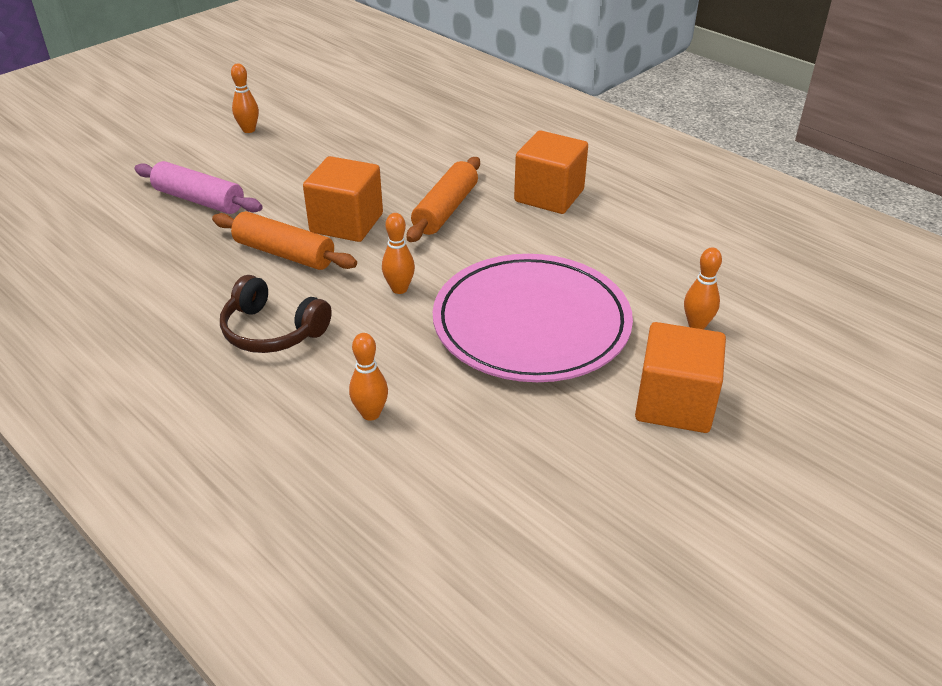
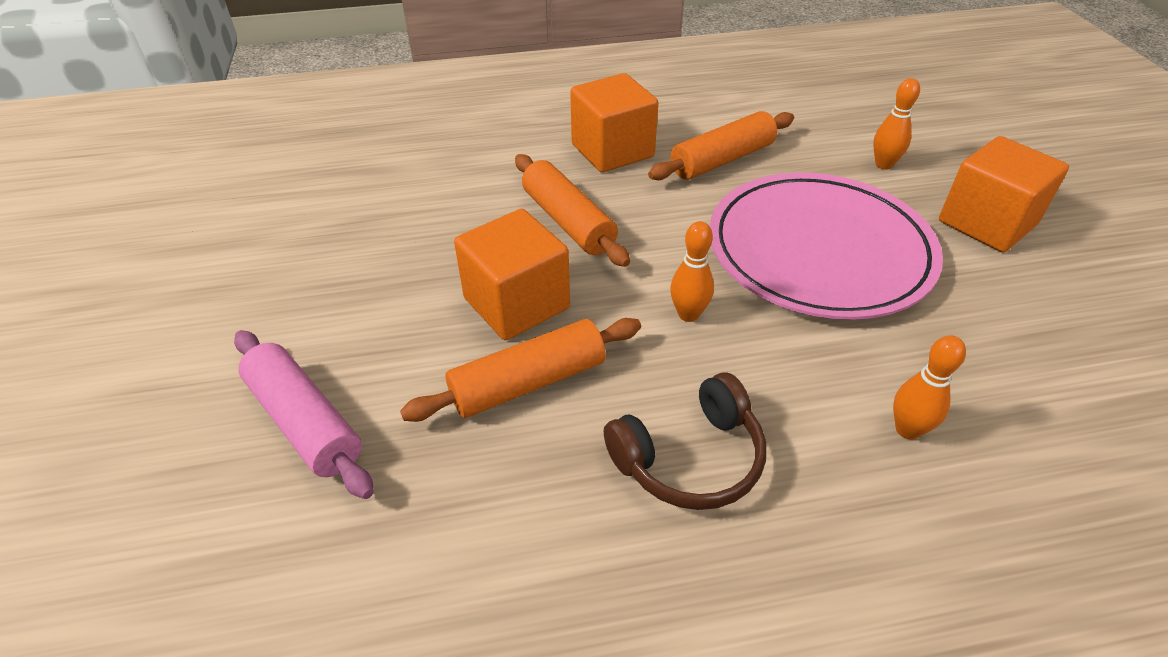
camera: 55 degrees left, 5 degrees up
(199, 200) = (305, 422): pink rolling pin -> pink rolling pin turned 75 degrees clockwise
(249, 130) = (188, 305): orange bowling pin -> none
(598, 245) = (722, 160): none -> orange rolling pin

